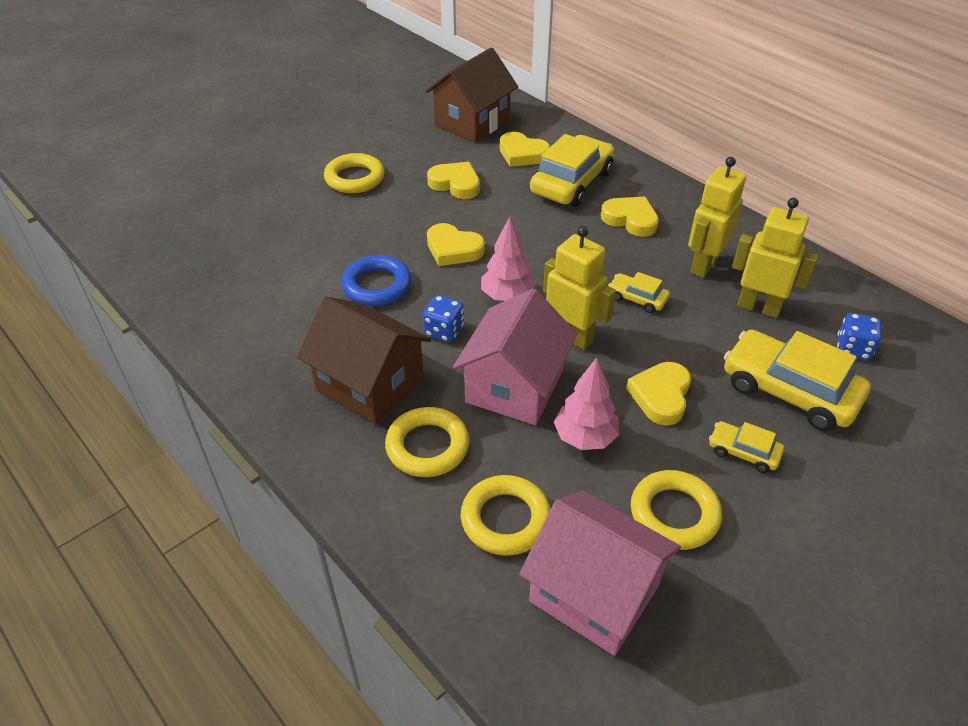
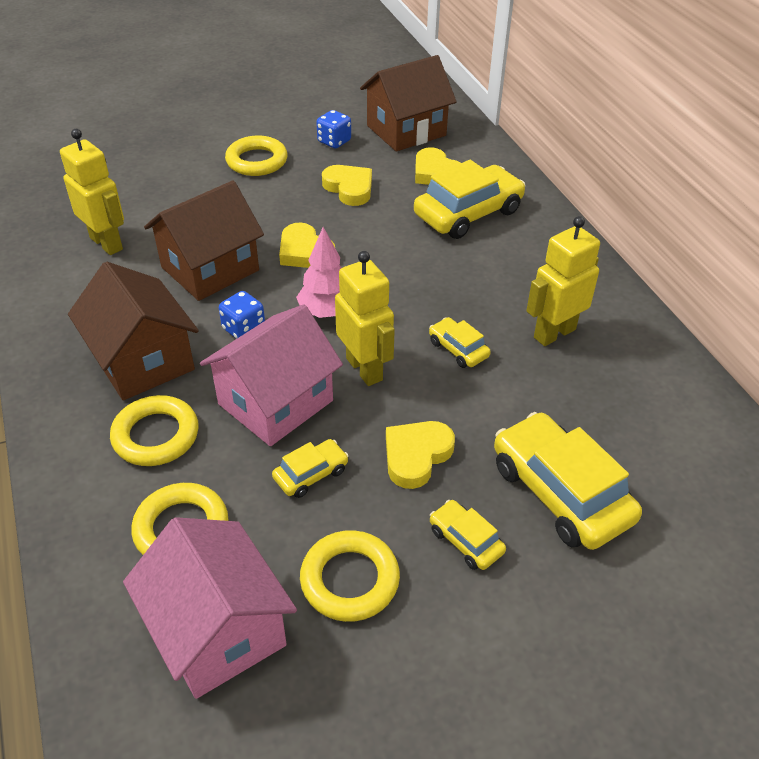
camera: 20 degrees right, 0 degrees up
(377, 285) = (210, 269): blue ring -> brown house
(585, 438) = (311, 474): pink tree -> yellow car
(630, 220) = (505, 266): yellow heart -> none
(758, 307) = (586, 394): yellow robot -> yellow robot (107, 243)
(853, 348) = (666, 468): blue dice -> blue dice (334, 141)

